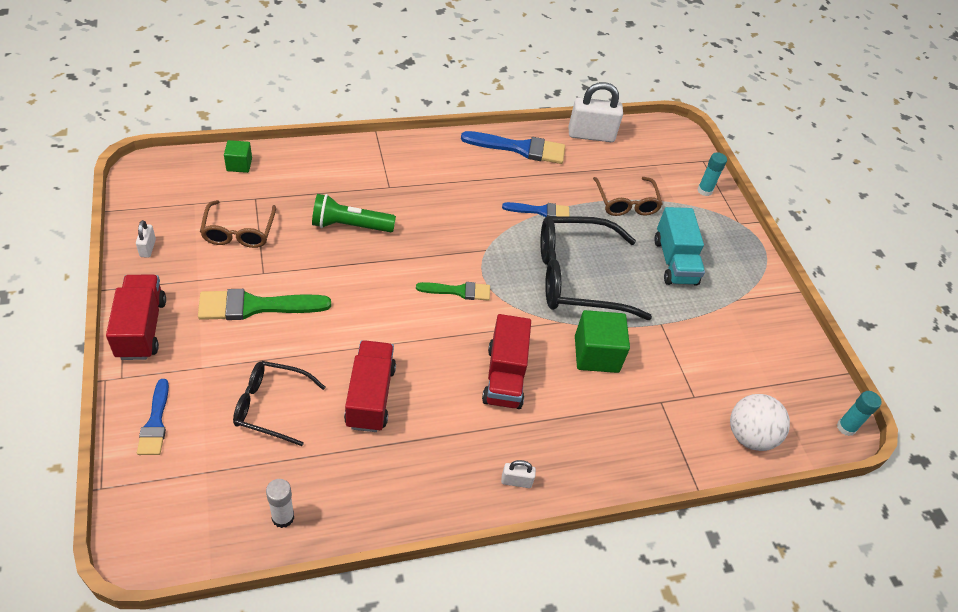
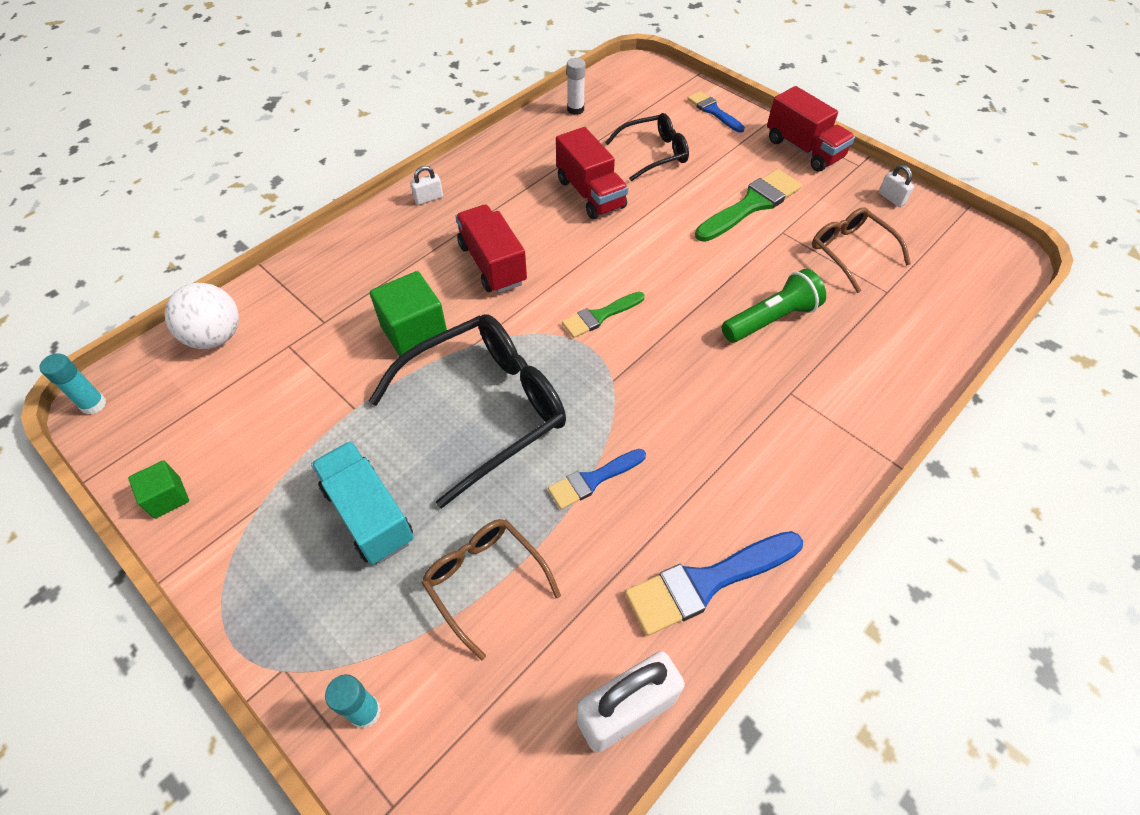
camera: 155 degrees right, 5 degrees up
(239, 165) = (954, 316): green cube -> green cube (167, 497)

